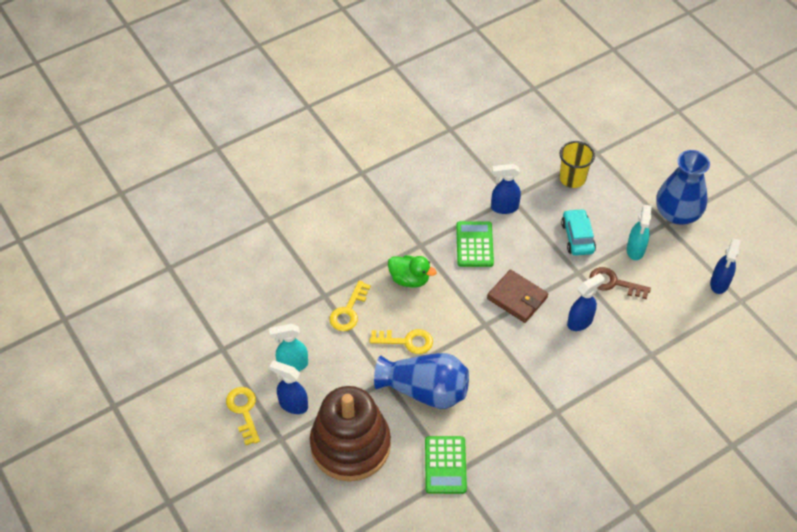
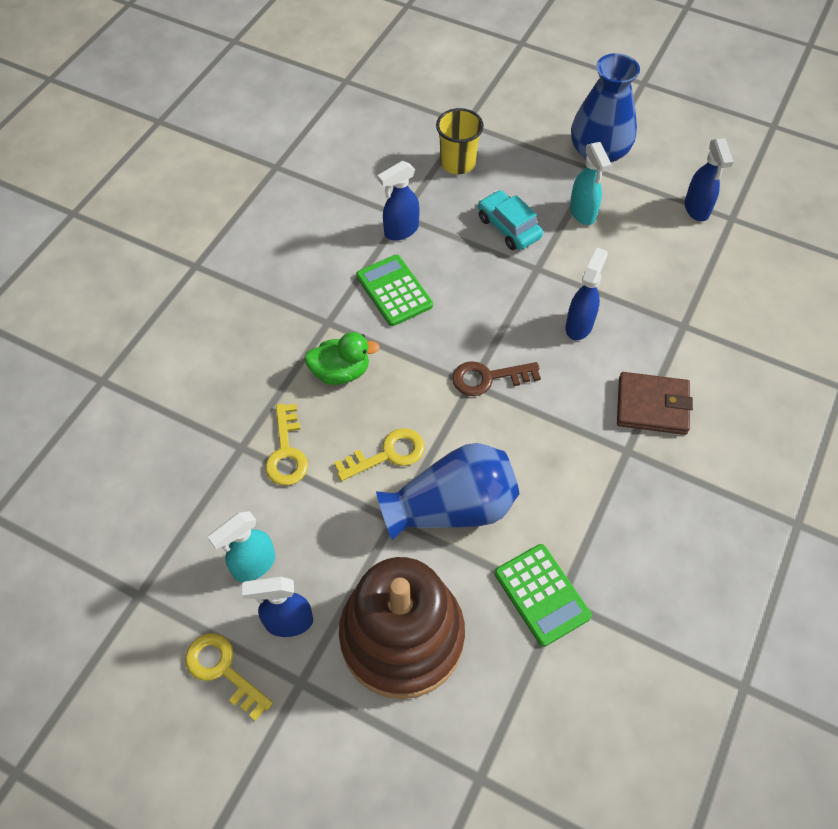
camera: 30 degrees left, 5 degrees up
(517, 298) = (487, 332): brown wallet -> brown wallet (652, 406)
(614, 283) = (585, 262): brown key -> brown key (488, 378)

